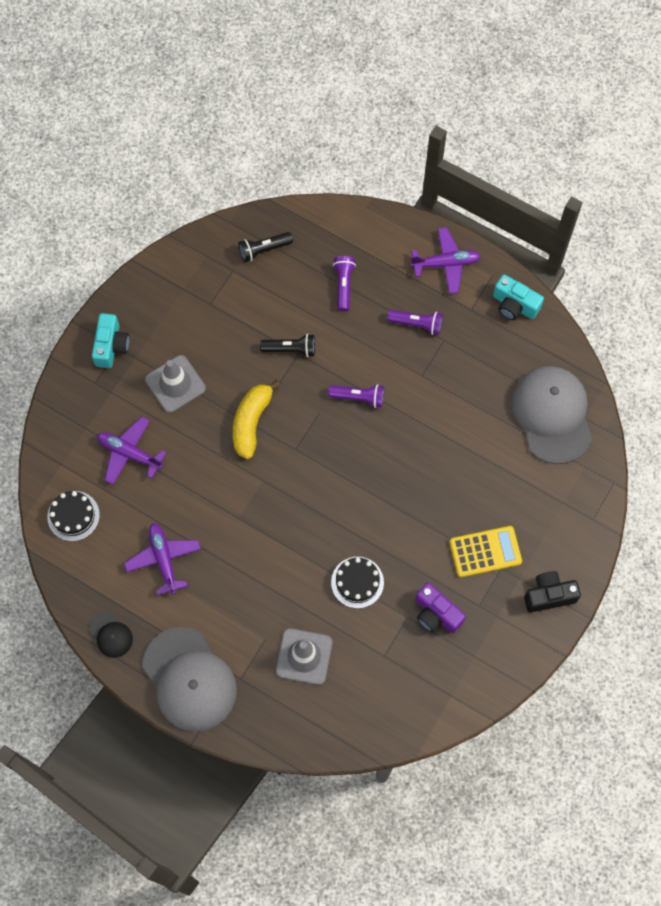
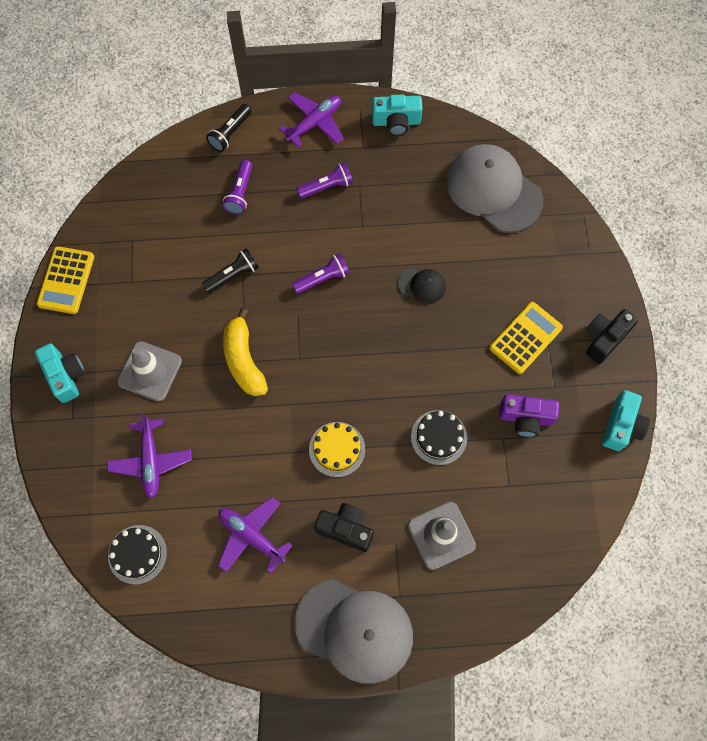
camera: 35 degrees left, 0 degrees up
(111, 635) = (252, 641): black cap -> black cap (422, 285)
(129, 453) = (151, 461): purple plane -> purple plane turned 90 degrees counterclockwise
(161, 271) = (66, 280): none -> yellow calculator
(236, 602) = (345, 529): none -> black camera
(263, 250) = (147, 206): black flashlight -> black flashlight (230, 133)
(273, 538) = (337, 449): none -> yellow cake
(343, 285) = (240, 193): purple flashlight -> purple flashlight turned 135 degrees counterclockwise
(508, 672) = (621, 426): none -> turquoise camera

